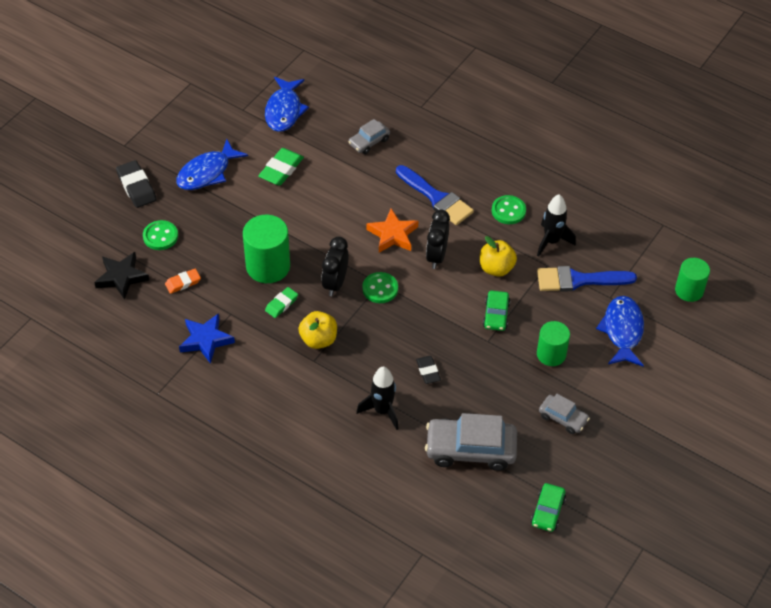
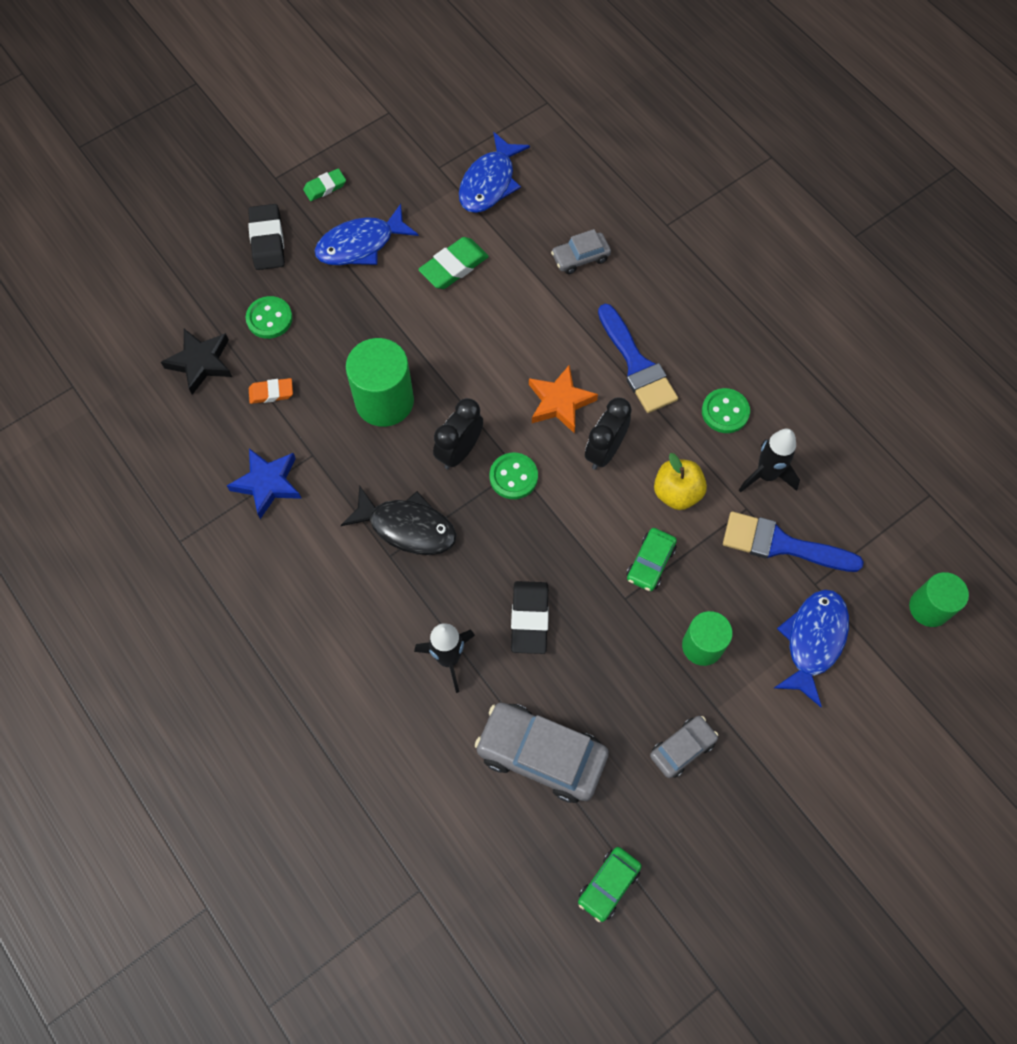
camera: 20 degrees right, 15 degrees up
(281, 304) = (380, 461): green eraser -> green eraser (325, 187)
(318, 340) = (407, 527): yellow apple -> black fish
(428, 371) = (529, 619): black eraser -> black eraser, size x1.61
(563, 418) = (682, 748): grey car -> grey car turned 90 degrees counterclockwise

